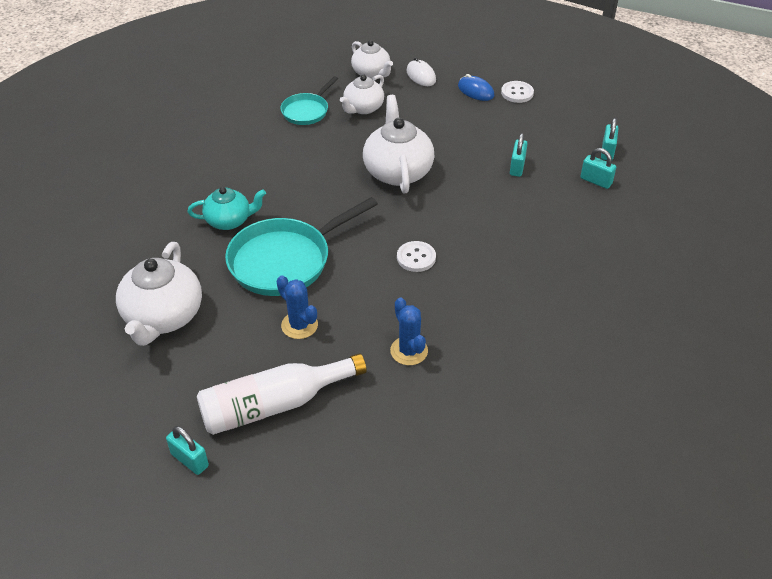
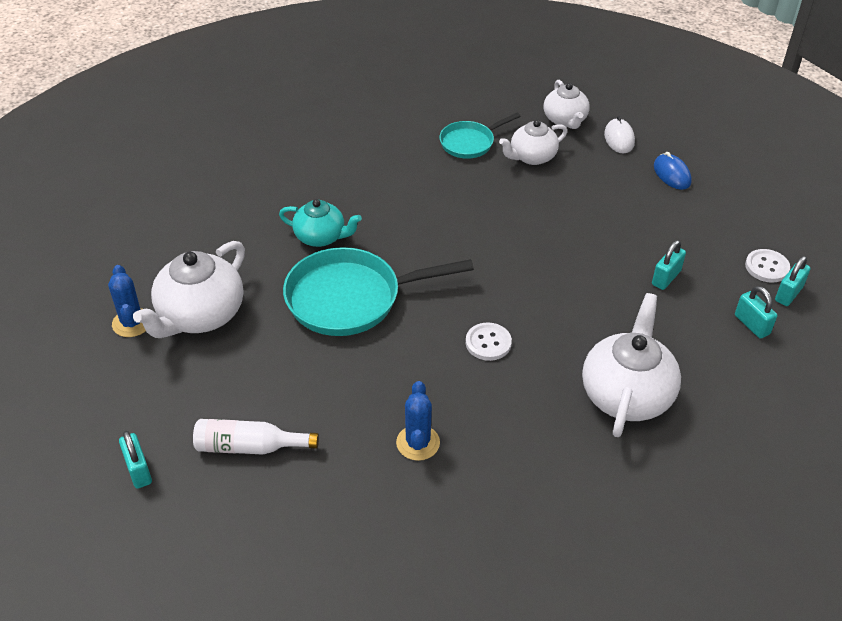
camera: 25 degrees right, 0 degrees up
(274, 405) = (249, 447): white bottle -> white bottle, size x0.66
(299, 325) = (323, 372): blue cactus -> blue cactus (132, 323)
(397, 171) = (526, 239): white teapot -> white teapot (626, 394)
(517, 93) = (720, 190): white button -> white button (767, 267)

